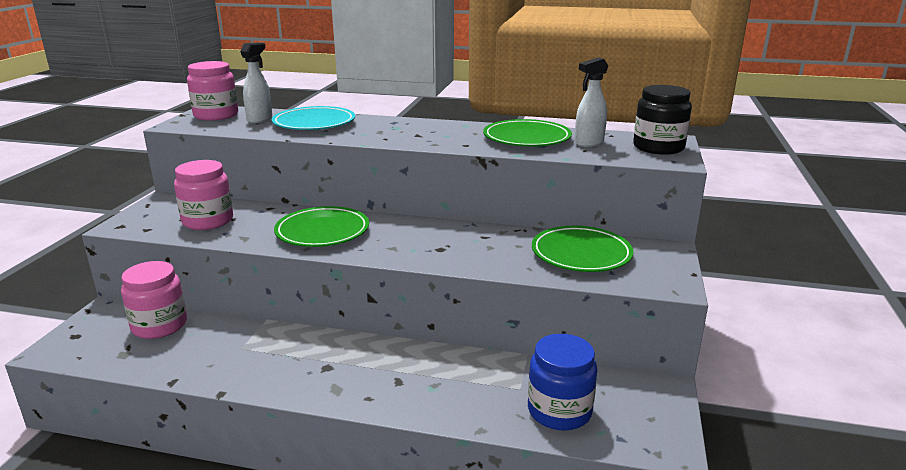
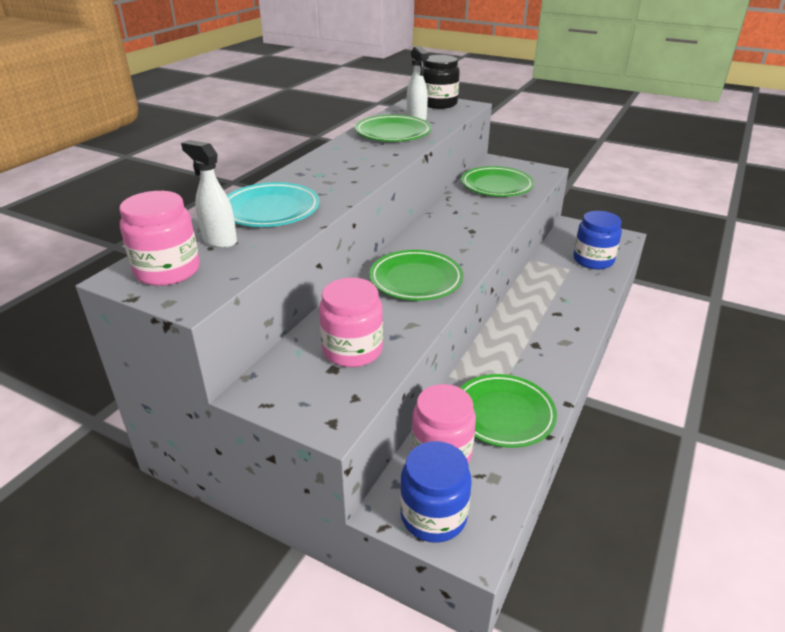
camera: 75 degrees left, 10 degrees up
(90, 329) = (433, 516): none -> blue jar
(207, 353) = (503, 414): none -> green plate

